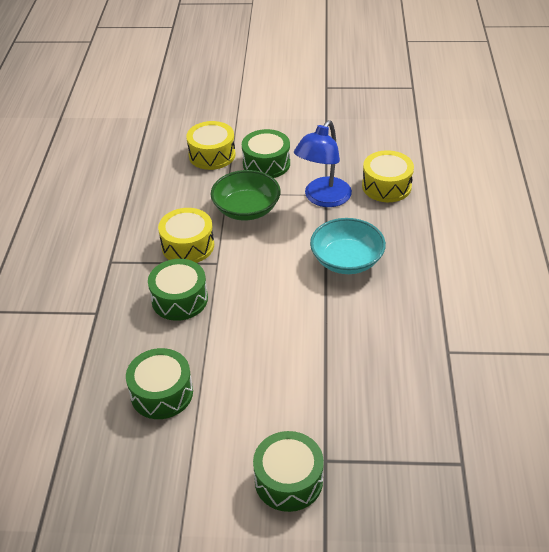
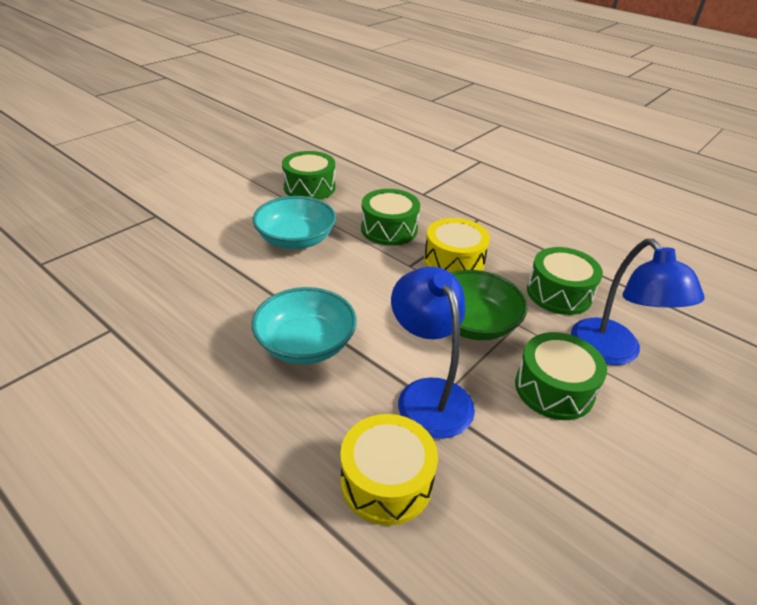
camera: 125 degrees right, 5 degrees down
(212, 155) = (613, 352): yellow drum -> blue lamp
(253, 340) = (296, 239): none -> turquoise bowl
(288, 480) = (171, 197): green drum -> green drum (559, 293)

